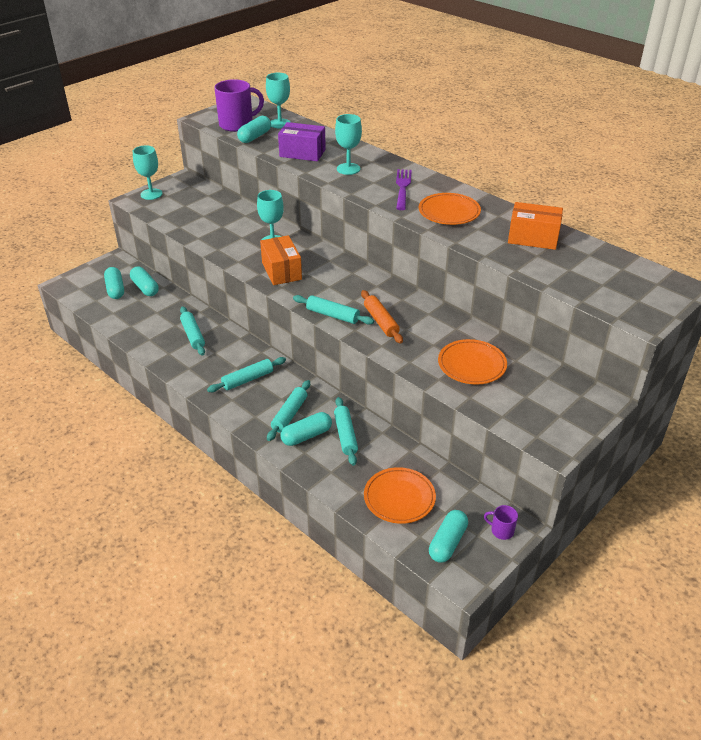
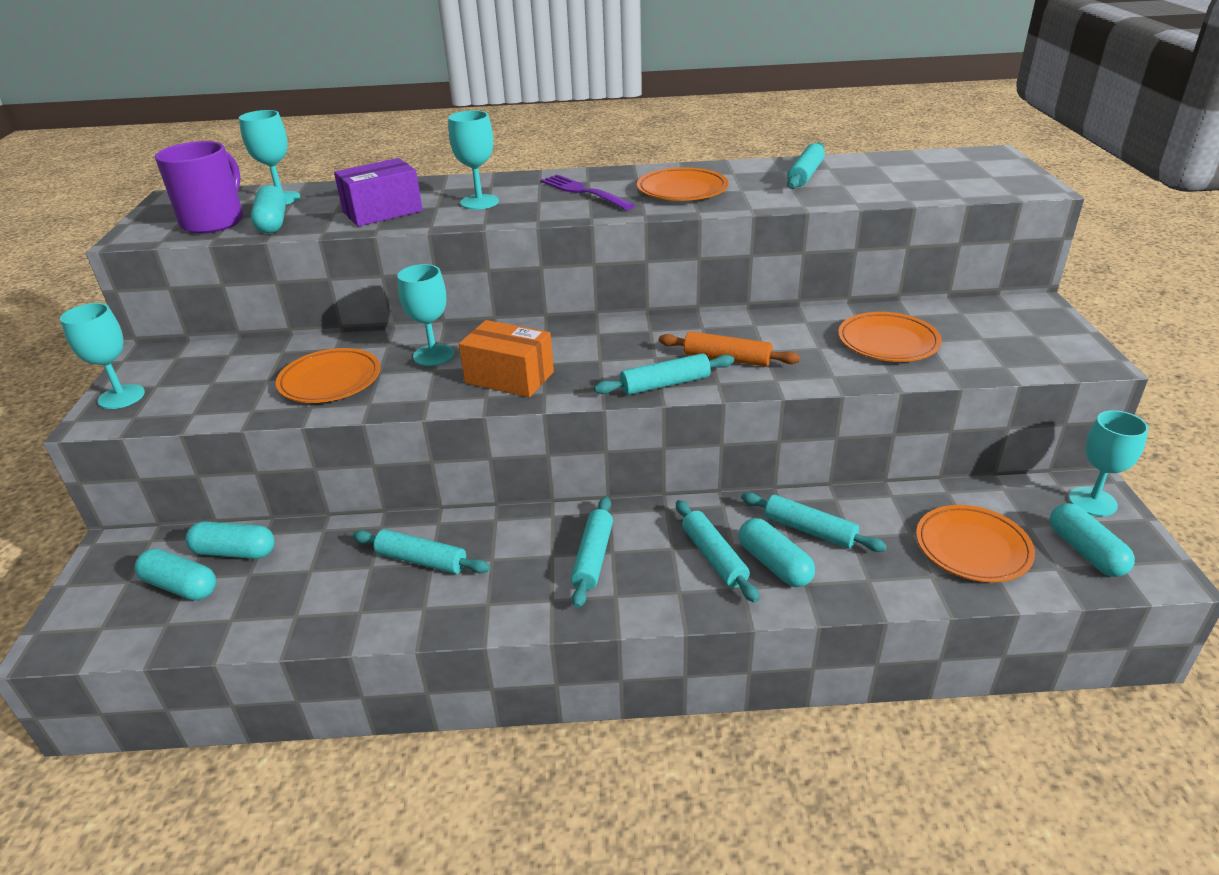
camera: 45 degrees left, 5 degrees down
(220, 230) = (330, 381): none -> orange plate
(306, 436) = (774, 564): turquoise capsule -> turquoise capsule turned 45 degrees counterclockwise
(501, 531) = (1092, 501): purple mug -> turquoise goblet
(533, 238) = (805, 175): orange box -> turquoise rolling pin

